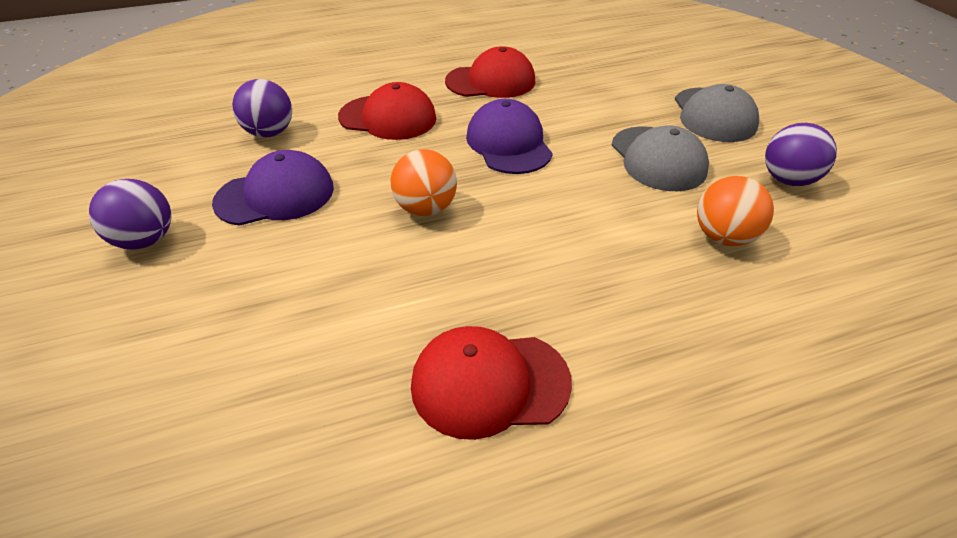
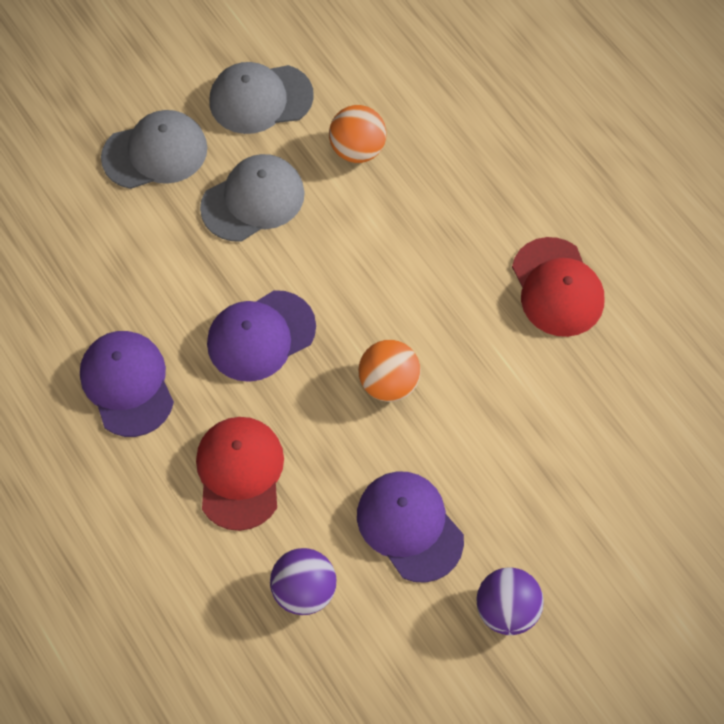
camera: 105 degrees left, 20 degrees up
(491, 81) = (127, 384): red cap -> purple cap
(787, 180) = (260, 99): purple ball -> grey cap

